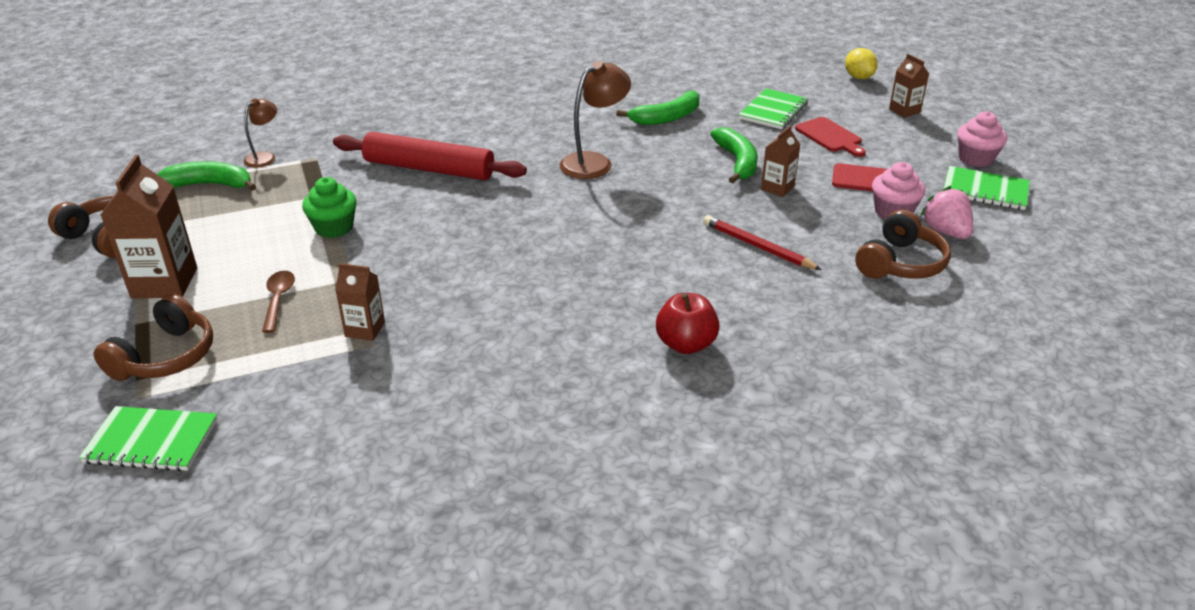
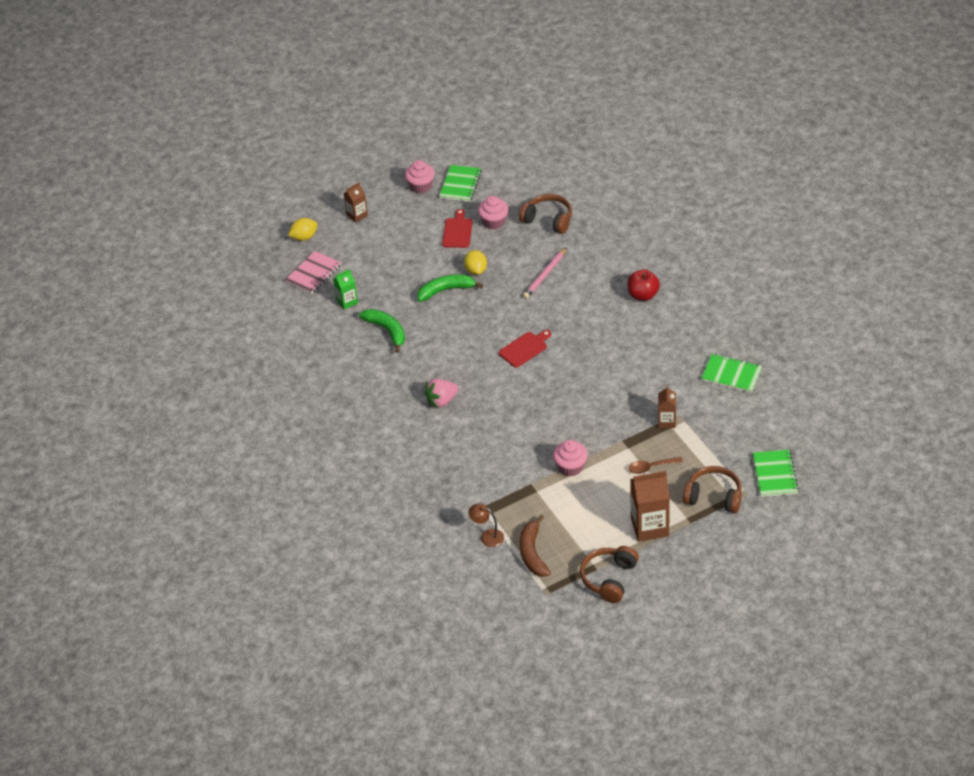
camera: 95 degrees left, 10 degrees up
(209, 185) = (533, 553): green banana -> brown banana
(334, 228) = (570, 467): green cupcake -> pink cupcake
(429, 169) = (486, 440): red rolling pin -> none
(594, 162) = (459, 358): brown lamp -> none
(729, 96) = (347, 302): none -> green carton
(757, 246) = (545, 275): red pencil -> pink pencil
(773, 111) = (367, 278): green notebook -> green notebook (731, 374)
(777, 188) = (476, 270): brown carton -> yellow lemon
(787, 79) = (313, 273): none -> pink notebook
(830, 136) = (402, 249): red cutting board -> red cutting board (524, 348)
(945, 232) = (511, 202): pink strawberry -> pink strawberry (441, 401)

